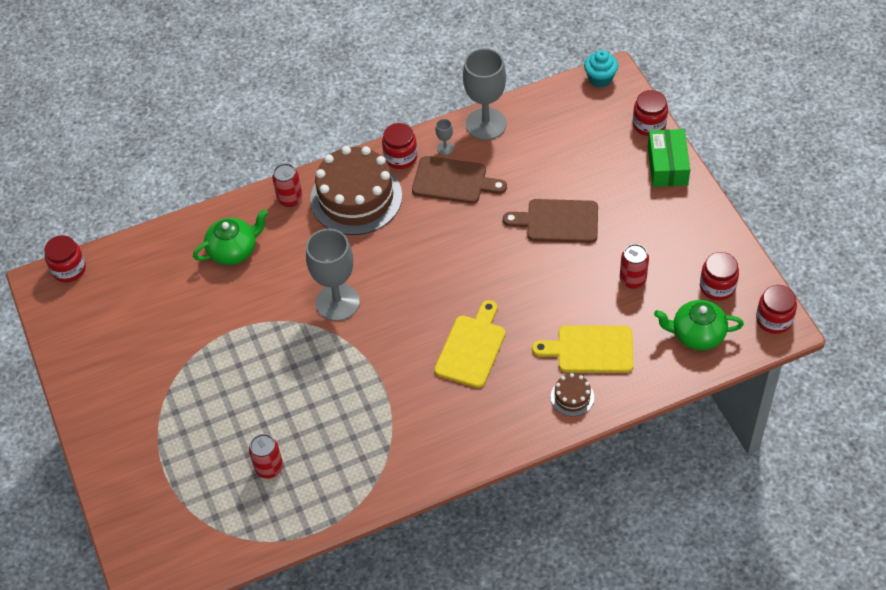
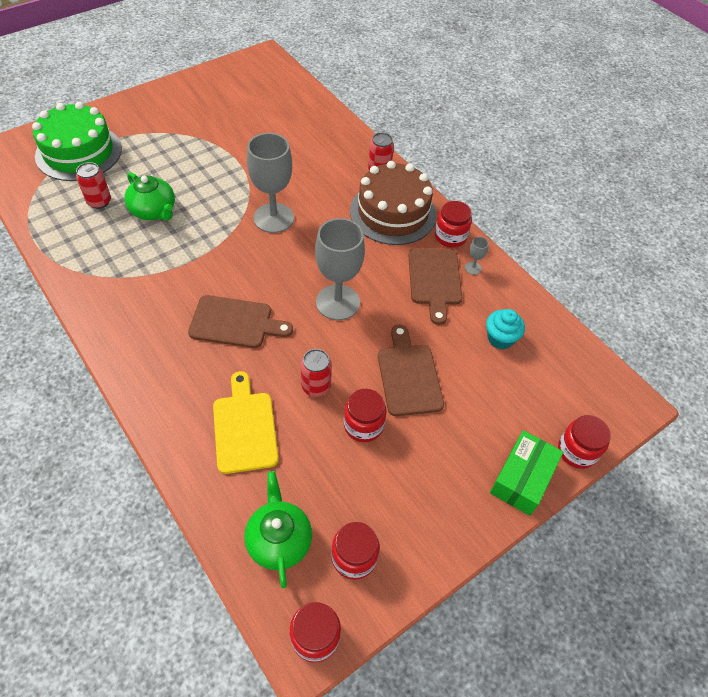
camera: 70 degrees right, 0 degrees up
(69, 269) = (279, 65): red jar -> red jar (363, 425)
(175, 491) = (79, 152): none -> green cake
(234, 250) = (316, 146): green teapot -> green teapot (154, 211)
(472, 348) = (235, 322): yellow cutting board -> brown cutting board
(486, 124) = (516, 296): grey goblet -> grey goblet (337, 302)
(572, 397) = (182, 418): brown cake -> none
(600, 79) = (623, 391): turquoise cupcake -> turquoise cupcake (500, 338)
(632, 279) = (346, 459): red can -> red can (316, 386)
(667, 165) = (522, 478): green box -> green box turned 45 degrees counterclockwise

